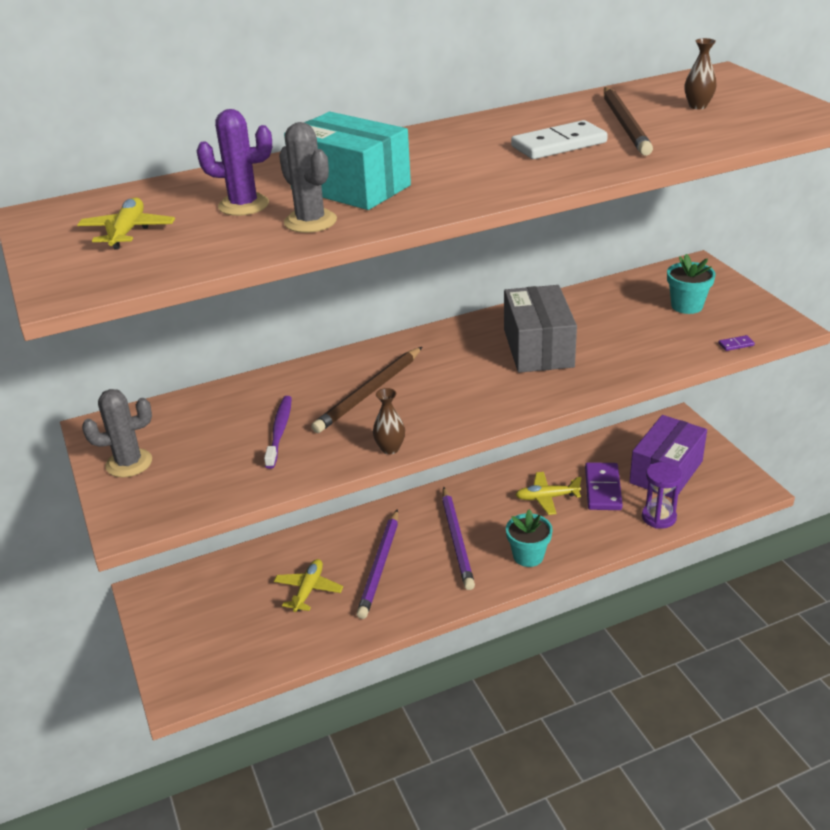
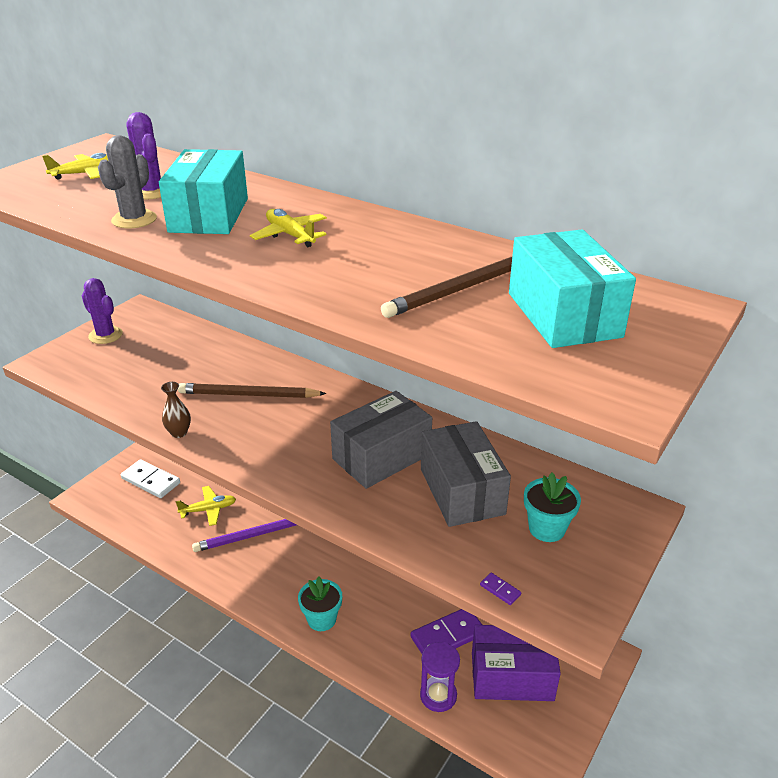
camera: 55 degrees right, 0 degrees up
(129, 463) = (105, 335): grey cactus -> purple cactus
(279, 431) = (174, 376): purple toothbrush -> none
(457, 540) = (312, 565): purple pencil -> none
(547, 498) = (405, 600): yellow plane -> yellow plane (290, 235)
(558, 144) = (376, 270): white domino -> white domino (151, 481)
(616, 326) = (462, 491): none -> grey box
(698, 106) = (563, 315): brown vase -> turquoise box

